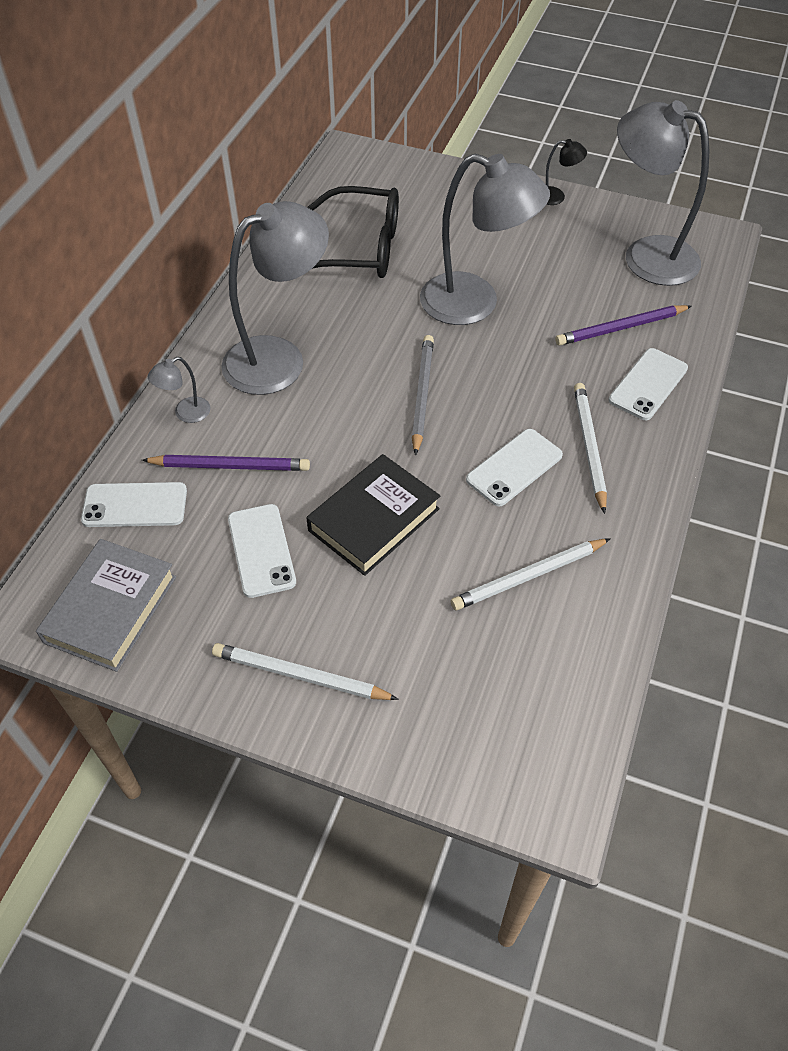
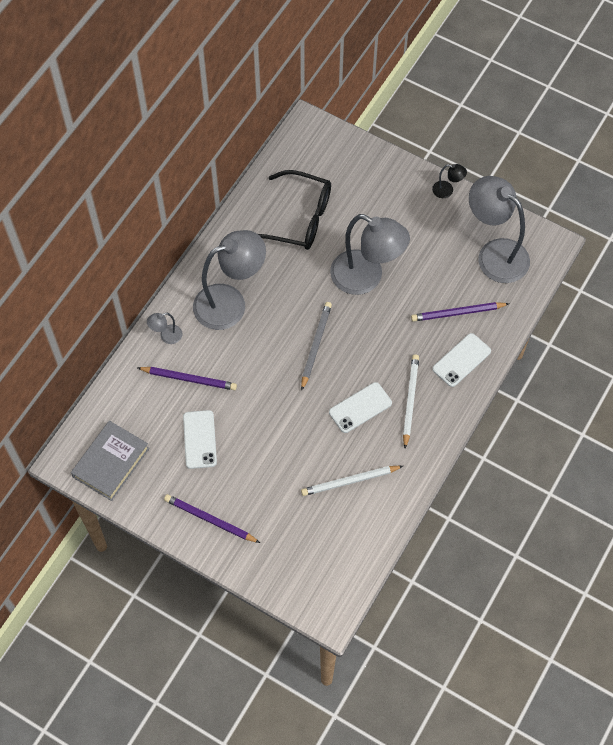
camera: 10 degrees right, 10 degrees up
(135, 505) = (130, 397): white phone -> none
(300, 675) = (210, 520): white pencil -> purple pencil
(374, 519) = (268, 430): black book -> none

